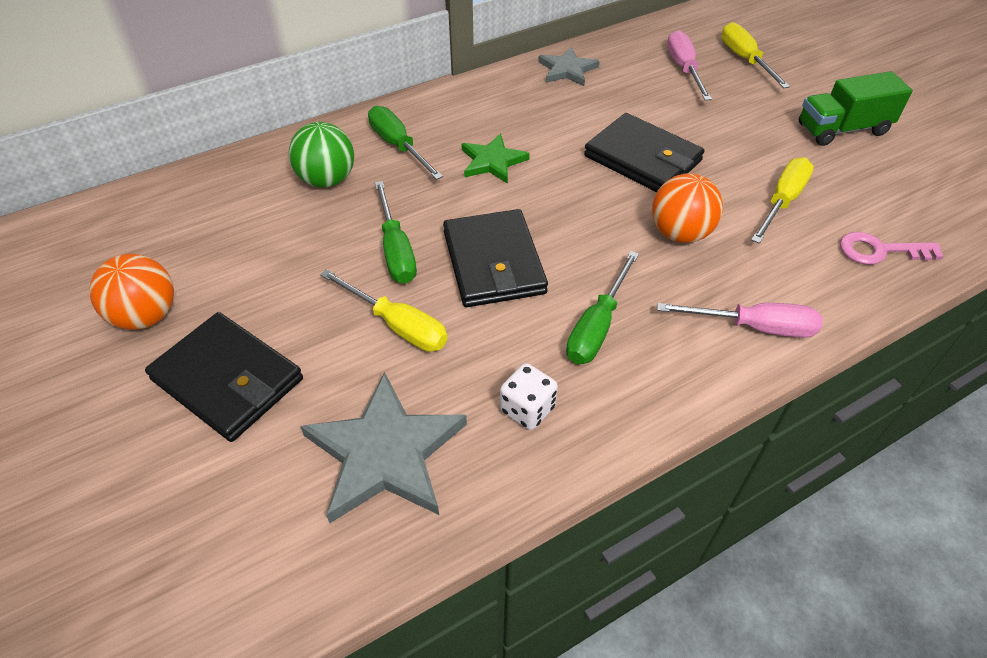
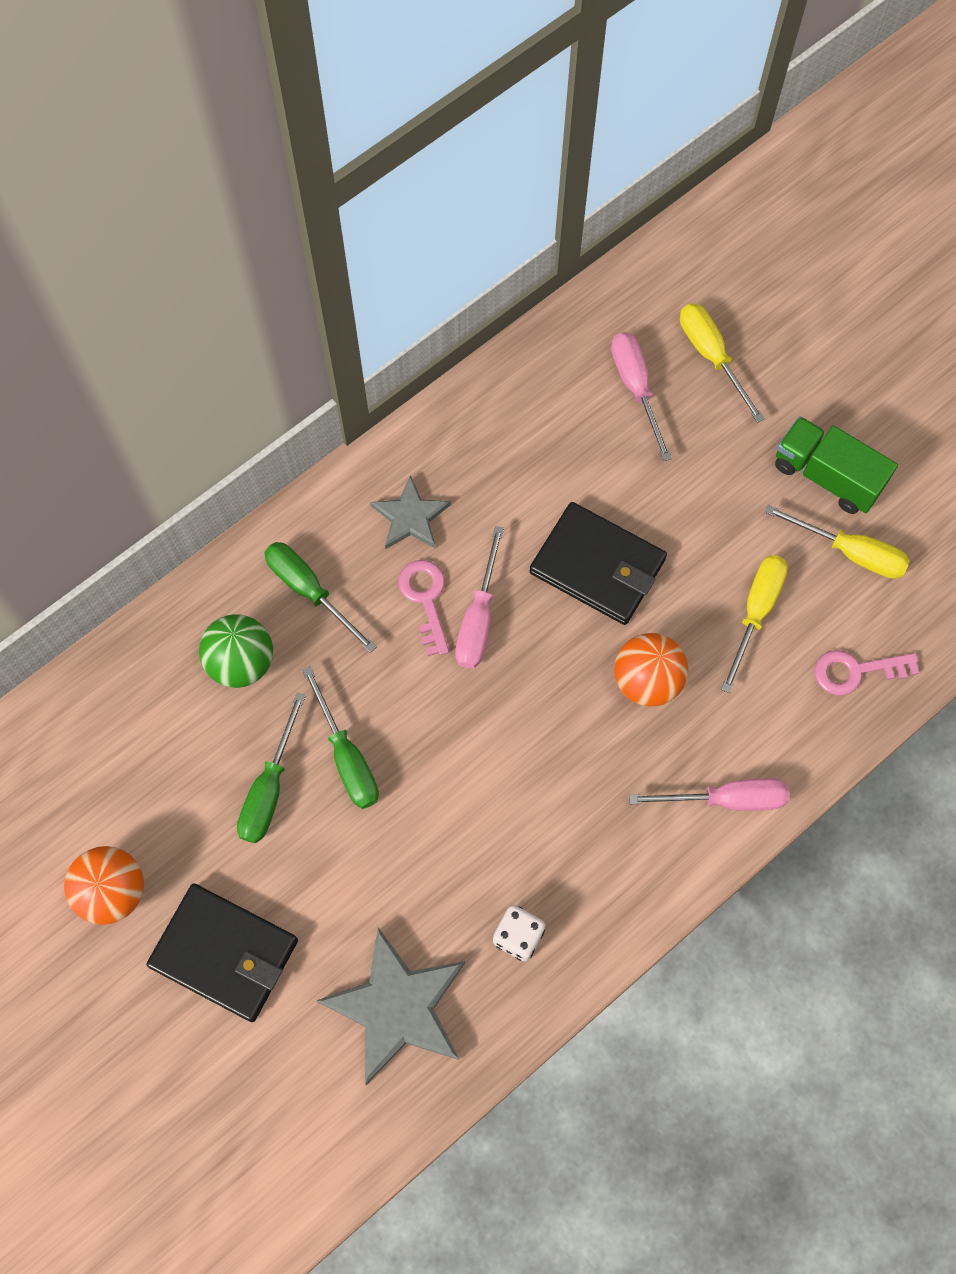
camera: 10 degrees left, 20 degrees up
(397, 325) = (373, 858): yellow screwdriver -> yellow screwdriver (850, 552)
(492, 161) = (425, 599): green star -> pink key
(494, 262) = (454, 757): black wallet -> none
(535, 177) = (478, 618): none -> pink screwdriver
(567, 70) = (489, 412): grey star -> grey star (410, 517)
(597, 326) = (572, 825): green screwdriver -> green screwdriver (269, 788)
(842, 129) = (827, 476): green truck -> green truck turned 60 degrees clockwise

